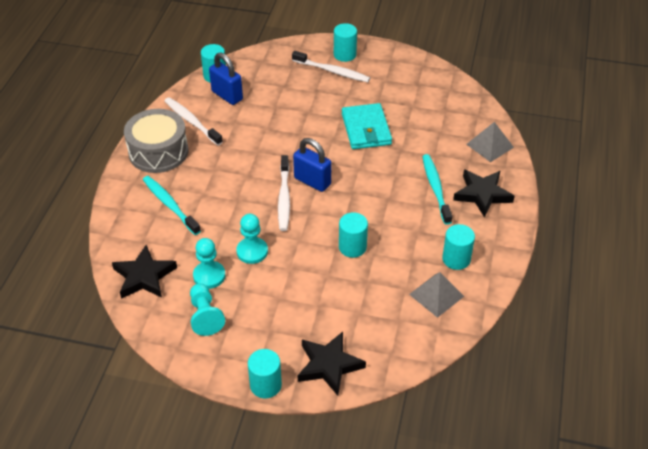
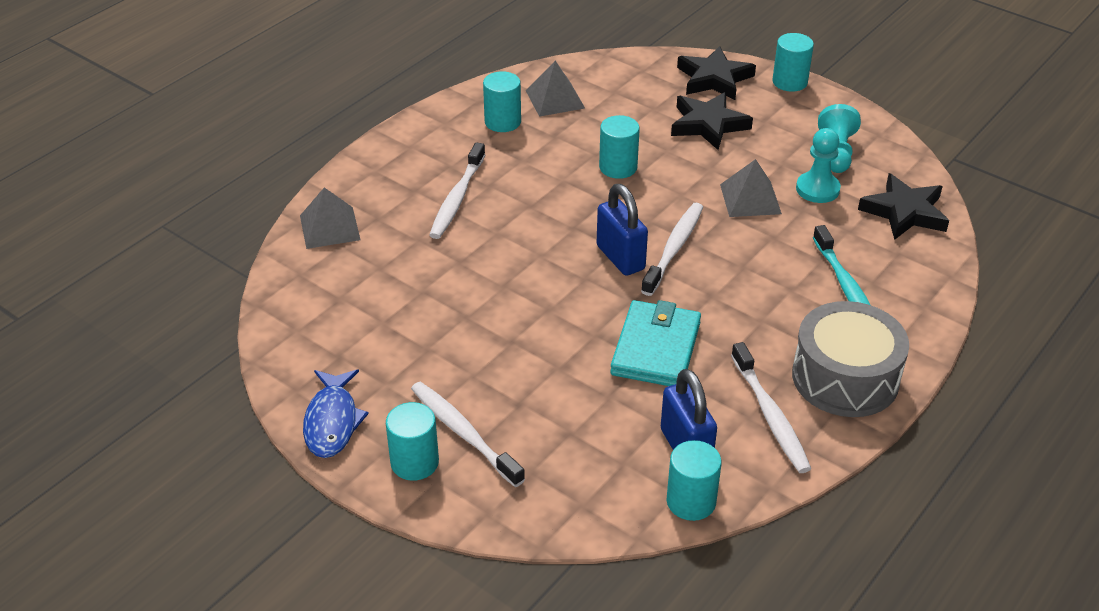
camera: 155 degrees left, 5 degrees down
(252, 251) = (750, 199): turquoise pawn -> grey pyramid
(366, 129) = (487, 307): turquoise wallet -> turquoise wallet (656, 348)
(394, 58) = (332, 422): none -> blue fish
(435, 188) = (457, 198): turquoise toothbrush -> white toothbrush
(482, 194) = (404, 174): black star -> black star (708, 125)

